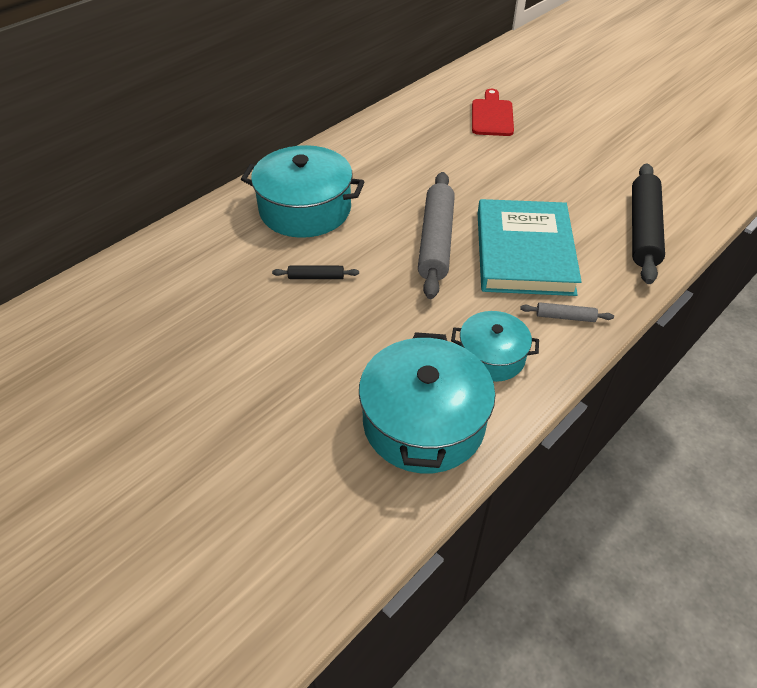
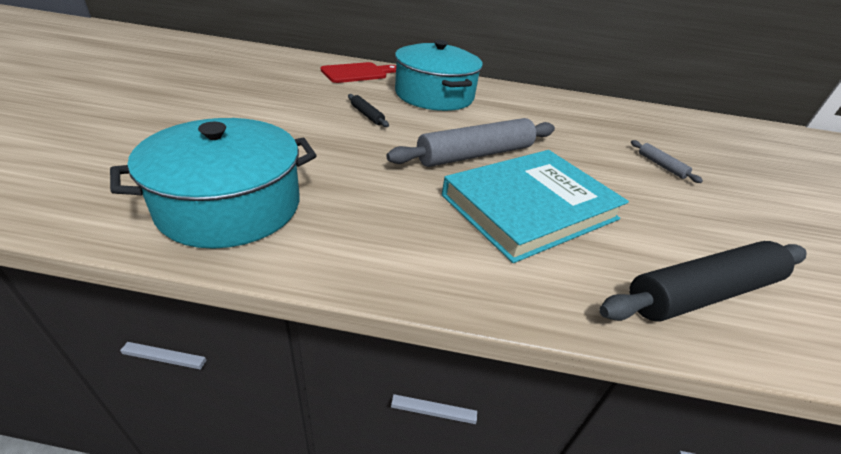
camera: 50 degrees right, 10 degrees down
(491, 356) = (355, 225): turquoise pot -> none
(492, 116) = (678, 143): red cutting board -> red cutting board (357, 73)
(565, 317) = (468, 263): grey rolling pin -> grey rolling pin (661, 165)

